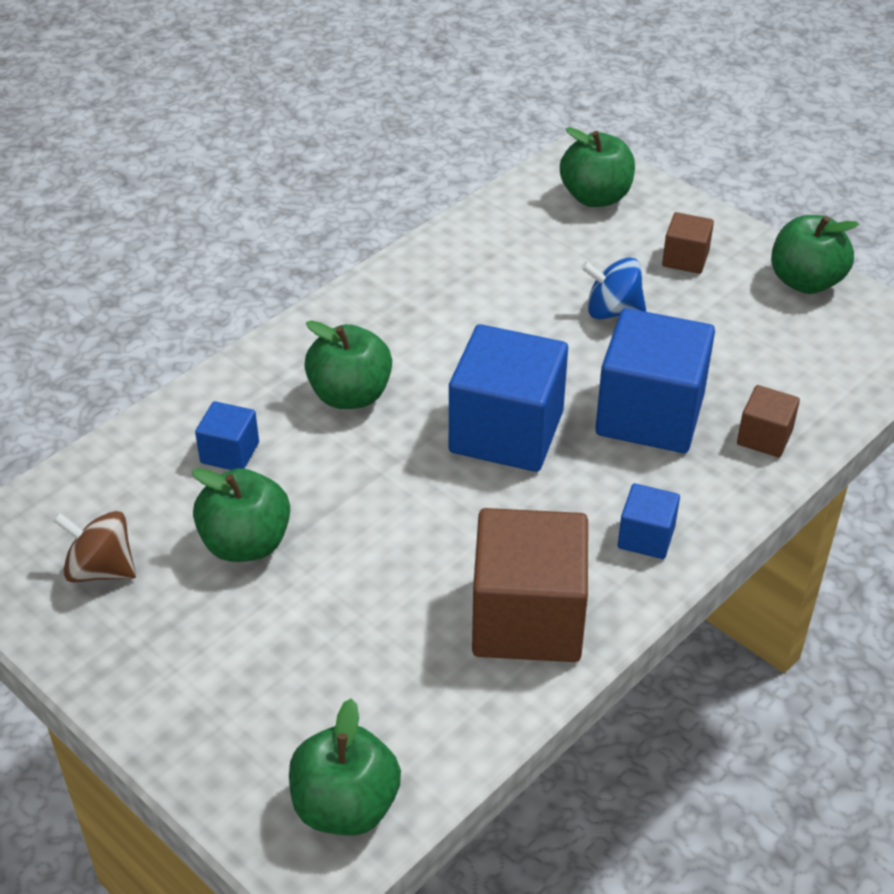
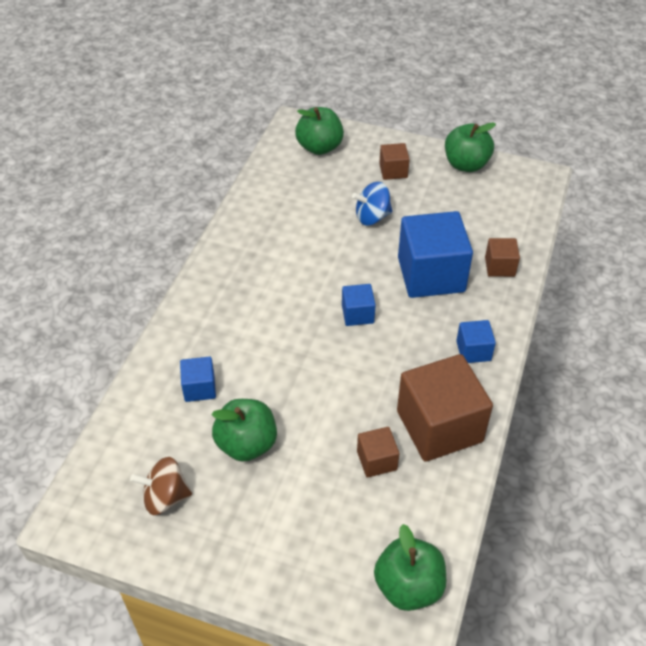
camera: 25 degrees left, 5 degrees up
(350, 395) = (251, 323): green apple -> none
(408, 629) = (377, 460): none -> brown cube
(506, 432) = (357, 314): blue cube -> blue cube, size x0.48

